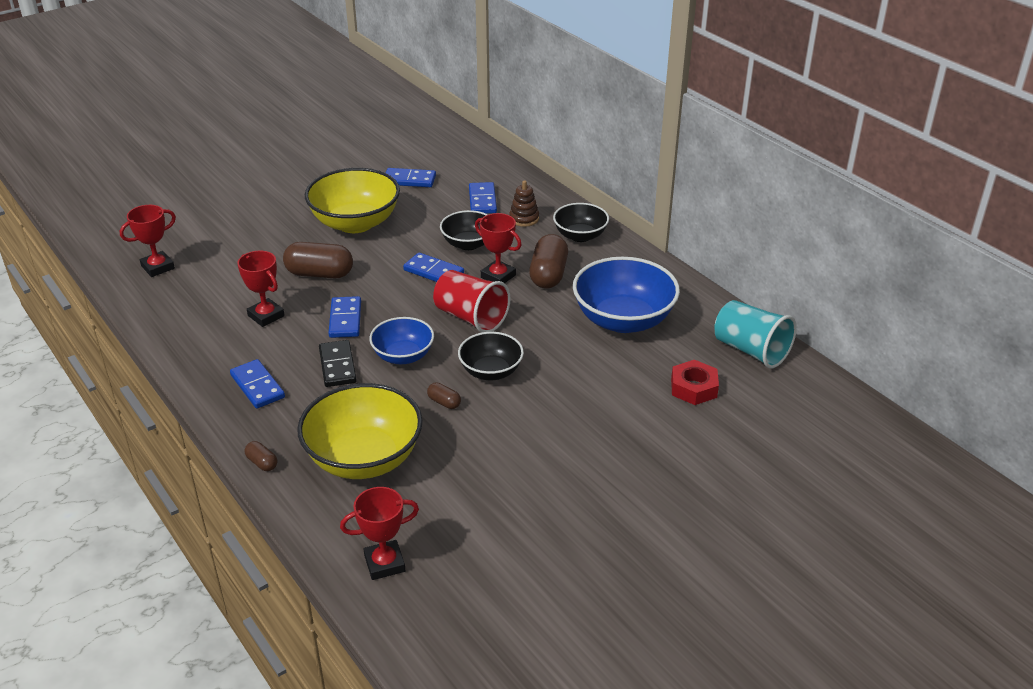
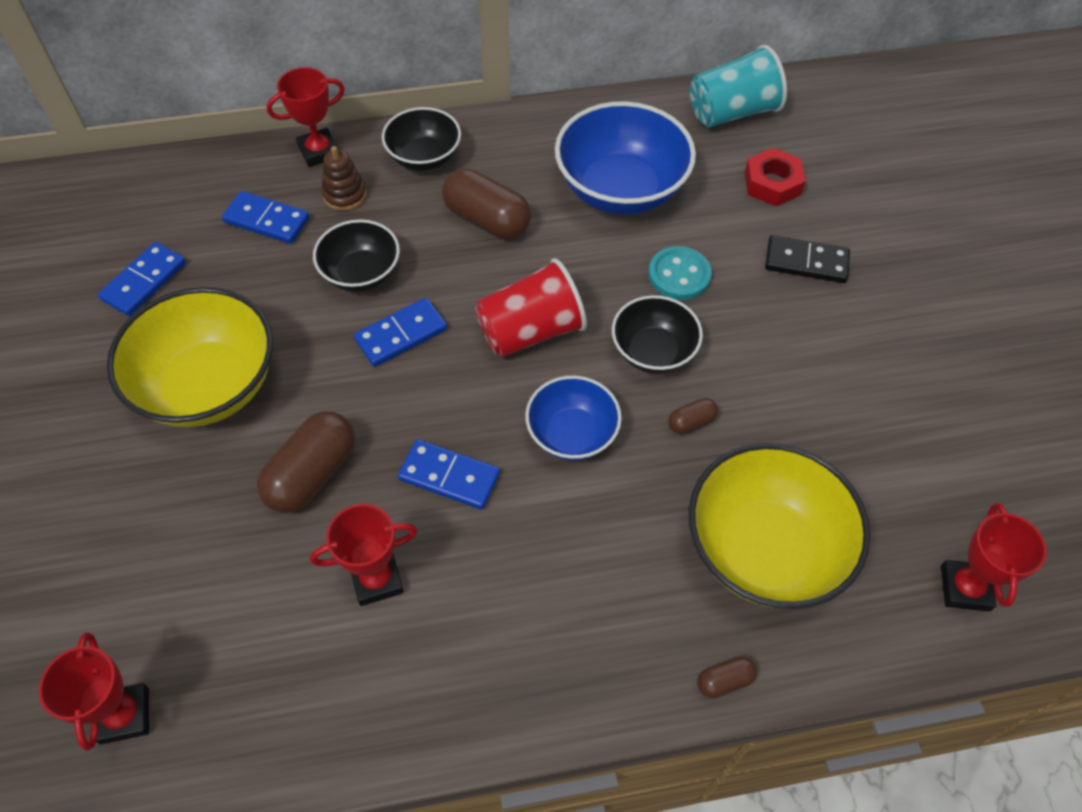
camera: 65 degrees left, 20 degrees up
(257, 386) = (548, 640): blue domino -> none
(337, 366) = (553, 520): black domino -> black domino (806, 262)
(498, 276) = (457, 270): red trophy -> red trophy (319, 151)
(566, 366) = (679, 275): none -> turquoise button

